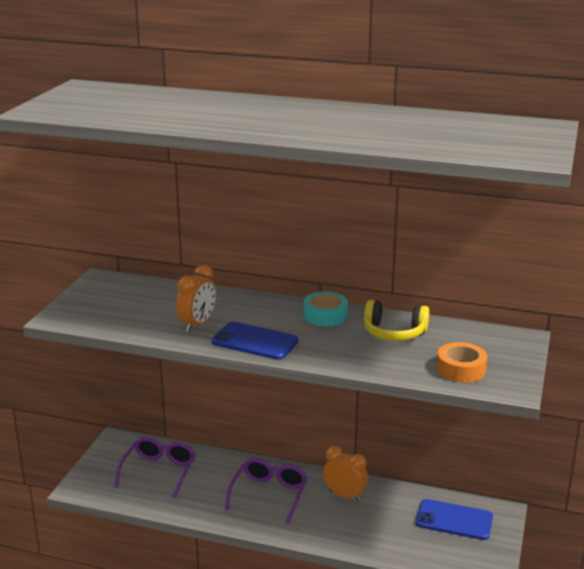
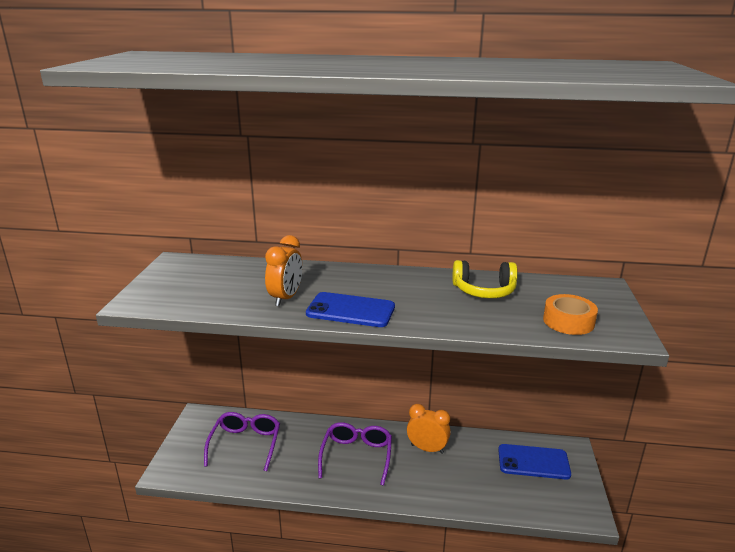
camera: 10 degrees left, 0 degrees up
(325, 315) = (410, 279): turquoise tape -> none

